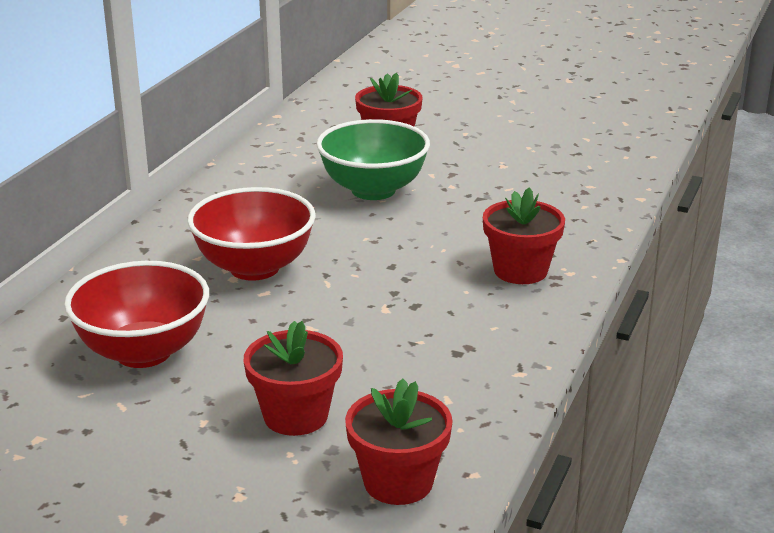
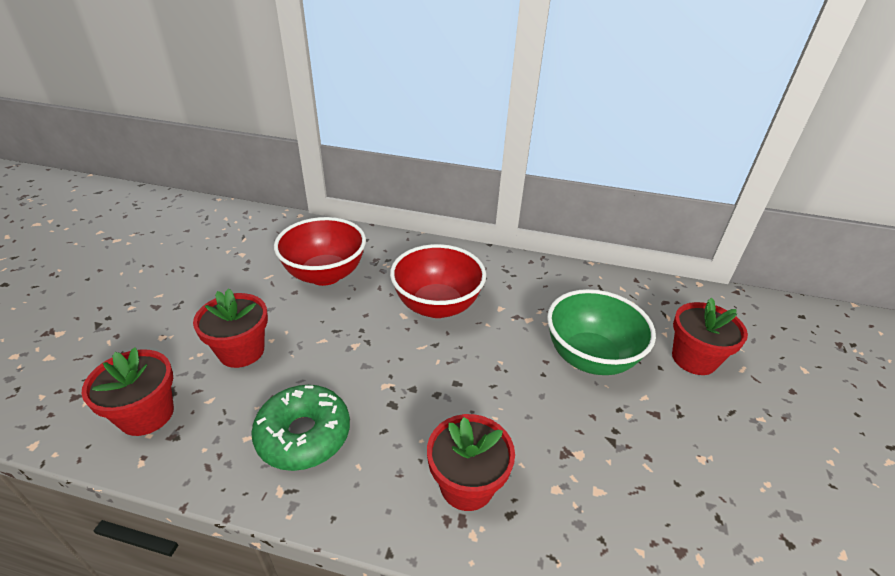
camera: 80 degrees right, 10 degrees up
(449, 360) = (304, 435): none -> green donut

